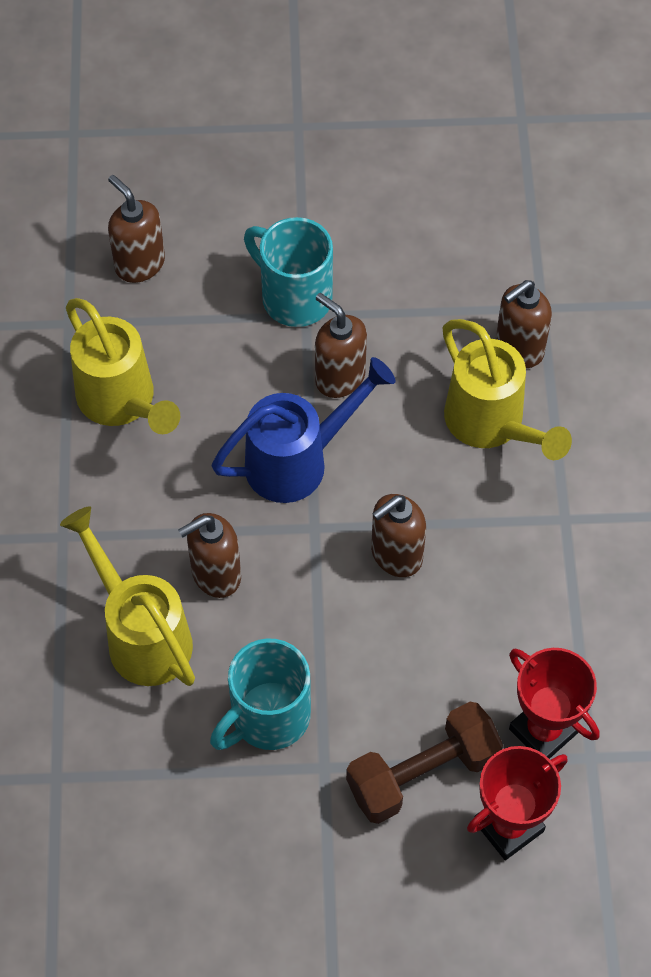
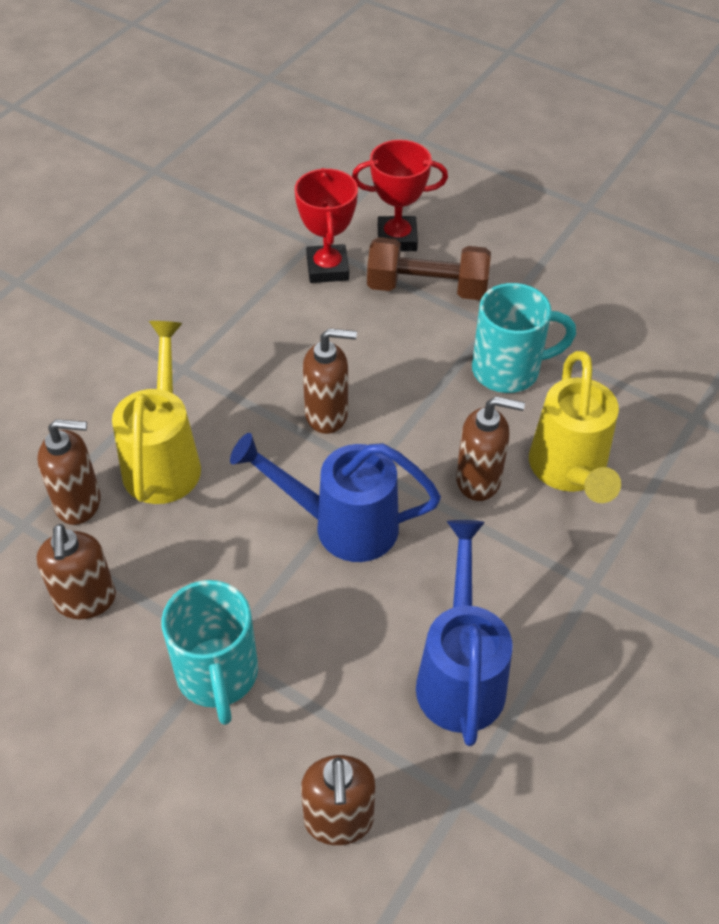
camera: 145 degrees left, 10 degrees down
(122, 402) = (460, 674): yellow watering can -> blue watering can
(339, 377) = (246, 572): brown soap dispenser -> brown soap dispenser (86, 600)

